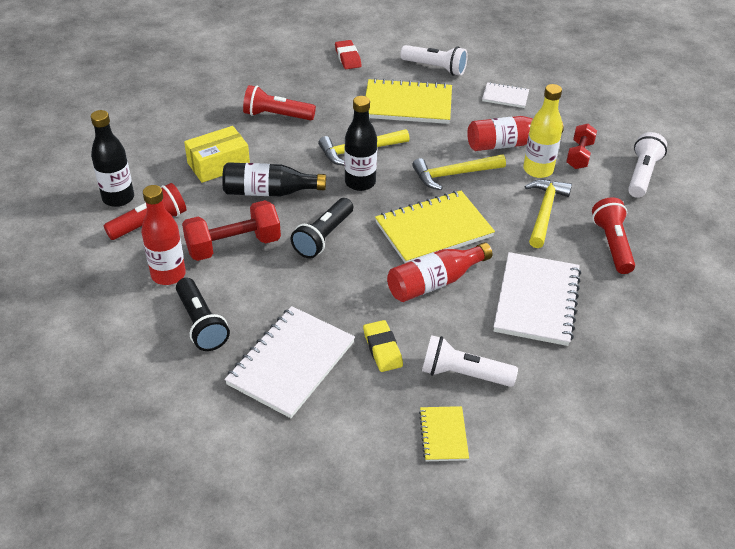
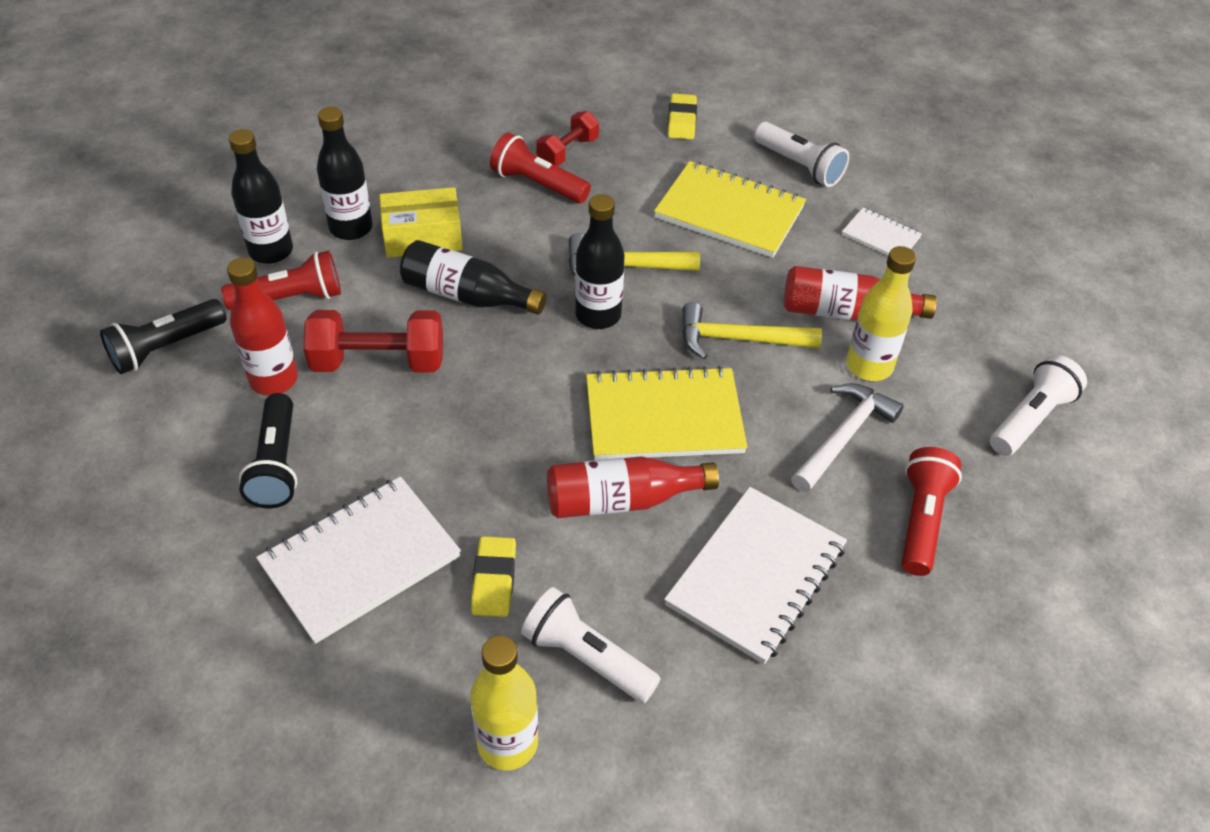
camera: 20 degrees right, 5 degrees up
(166, 171) = (351, 228): none -> black bottle
(323, 237) = (504, 384): black flashlight -> black flashlight (165, 348)
(348, 58) = (681, 121): red eraser -> yellow eraser
(443, 435) = (507, 743): yellow notebook -> yellow bottle
(544, 212) = (843, 436): yellow hammer -> white hammer
(579, 155) = (946, 360): red dumbbell -> red dumbbell (568, 151)

